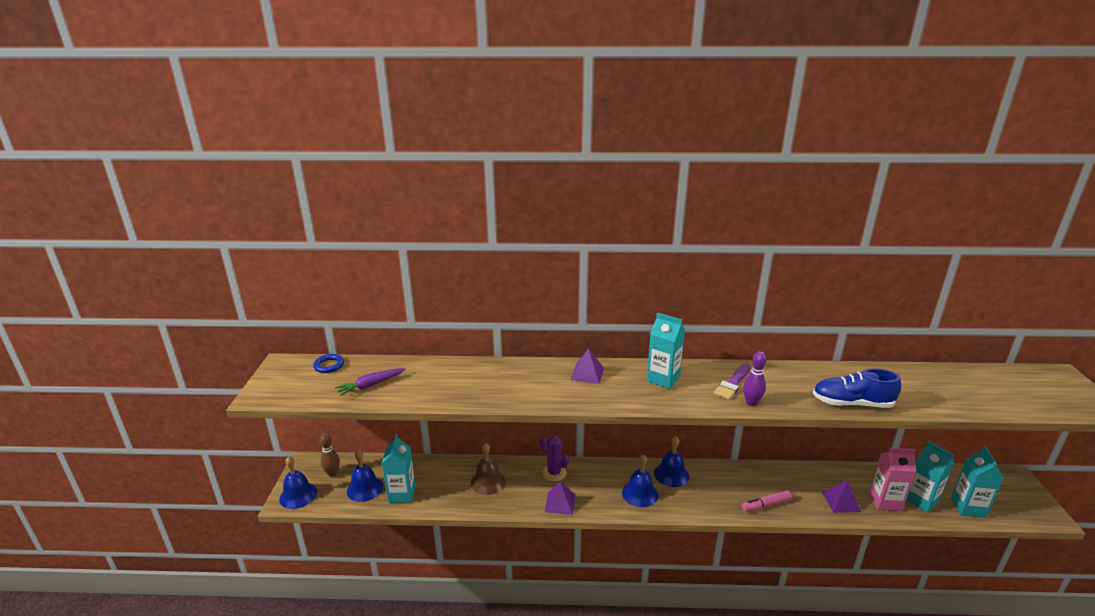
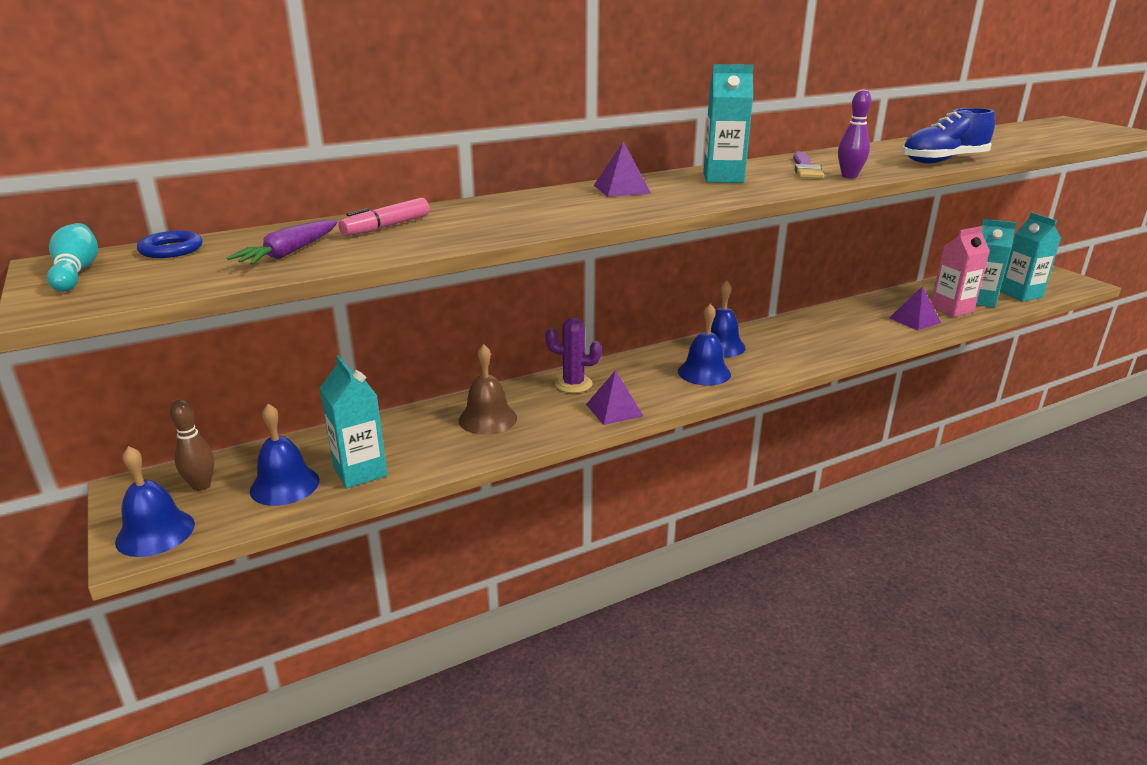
camera: 30 degrees left, 0 degrees up
(282, 373) = (76, 272): none -> turquoise bowling pin
(765, 505) = (849, 343): pink marker -> pink marker (386, 227)

